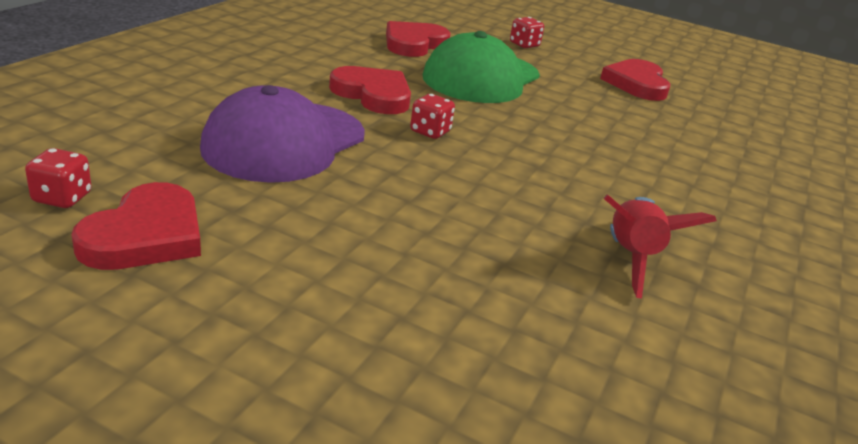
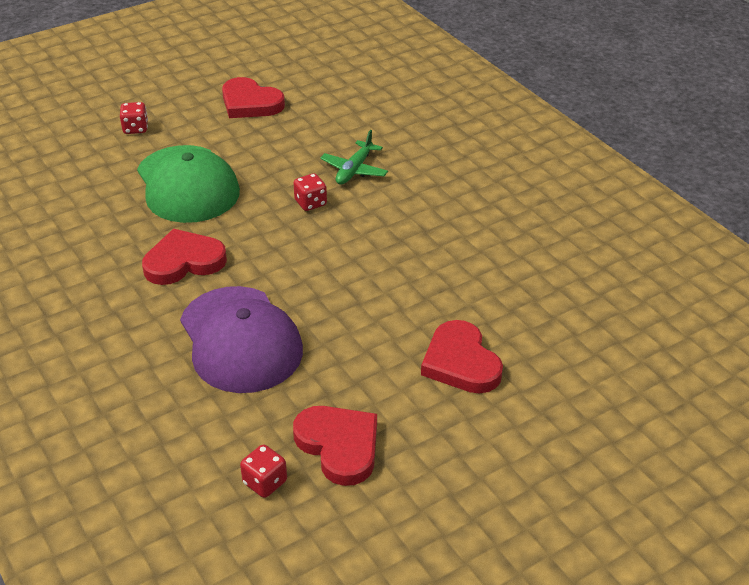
camera: 55 degrees left, 10 degrees up
(414, 44) = (90, 196): red heart -> red heart (461, 362)
(430, 132) = (267, 253): red dice -> red dice (310, 203)
(623, 155) = (354, 170): none -> green plane
(631, 259) = (472, 231): red rocket -> none

